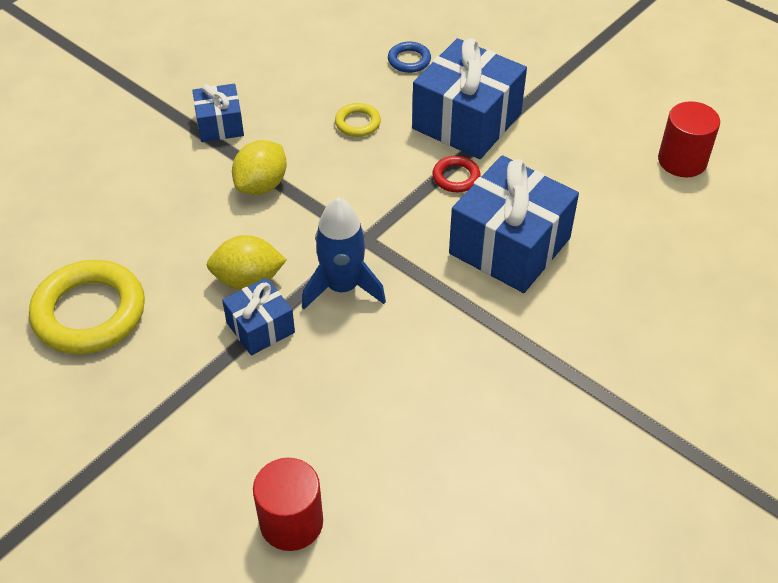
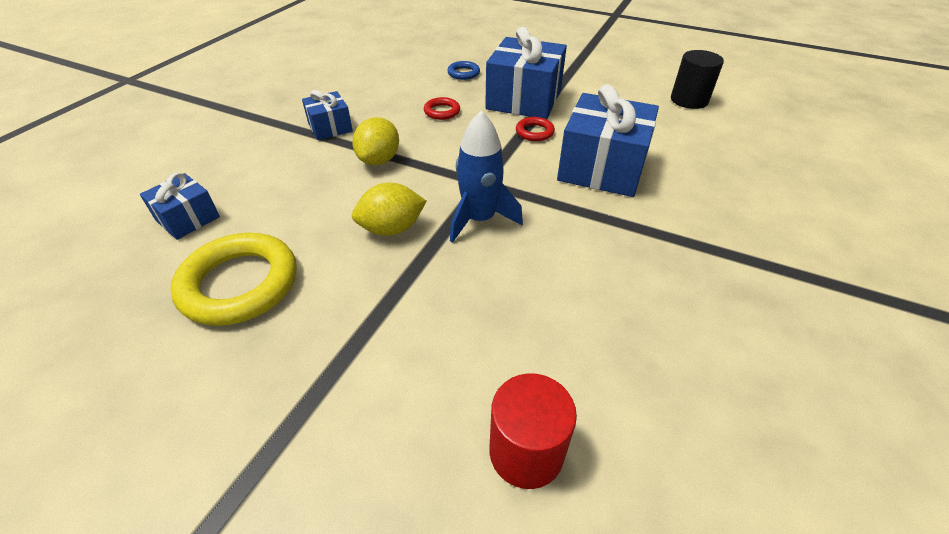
camera: 15 degrees left, 5 degrees down
(260, 327) = (417, 264): blue gift -> blue gift (188, 218)
(357, 123) = (442, 111): yellow ring -> red ring
(682, 160) = (689, 100): red cylinder -> black cylinder

